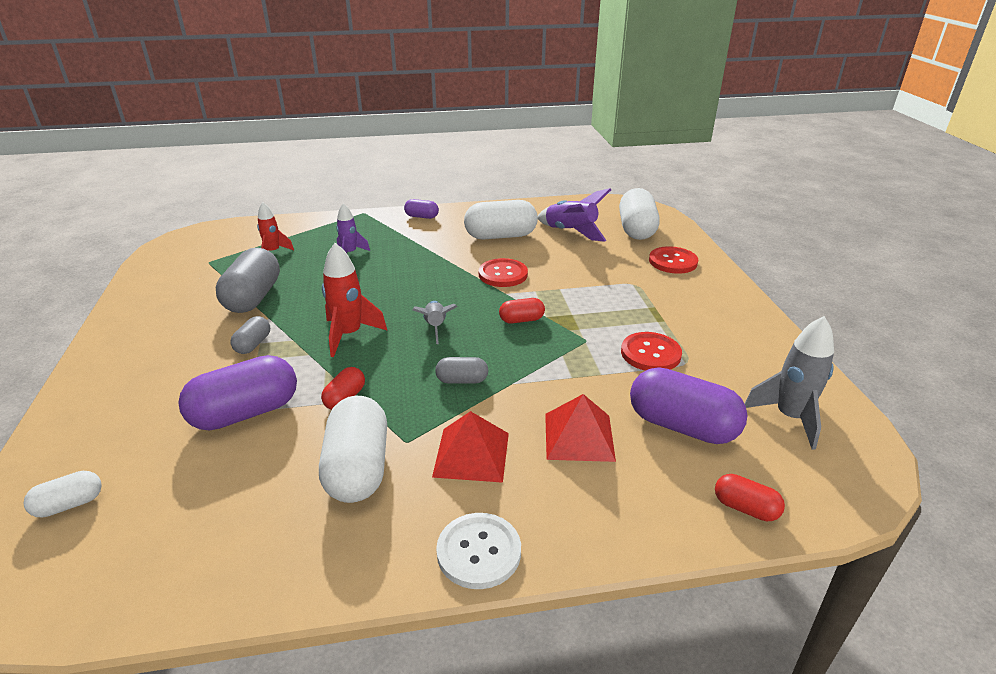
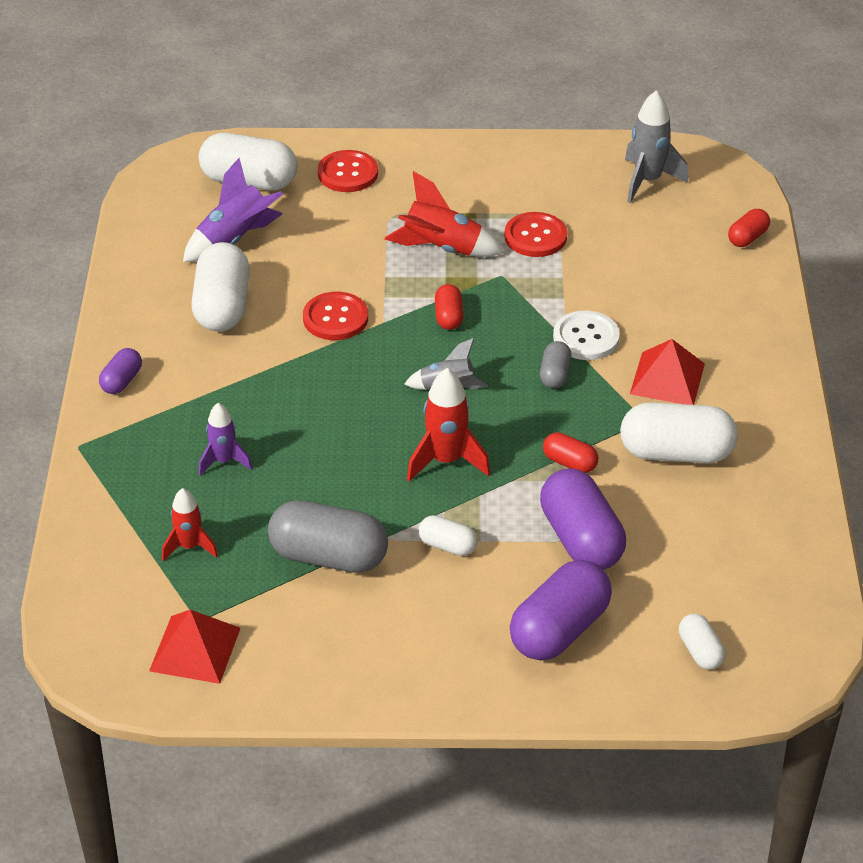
camera: 80 degrees left, 10 degrees up
(253, 344) = (447, 545): grey capsule -> white capsule
(479, 552) = (778, 385): white button -> white button (586, 337)
(579, 436) = (653, 309): red pyramid -> red pyramid (195, 649)
(606, 309) = (442, 249): none -> red rocket
(682, 426) = (649, 244): purple capsule -> purple capsule (559, 629)

